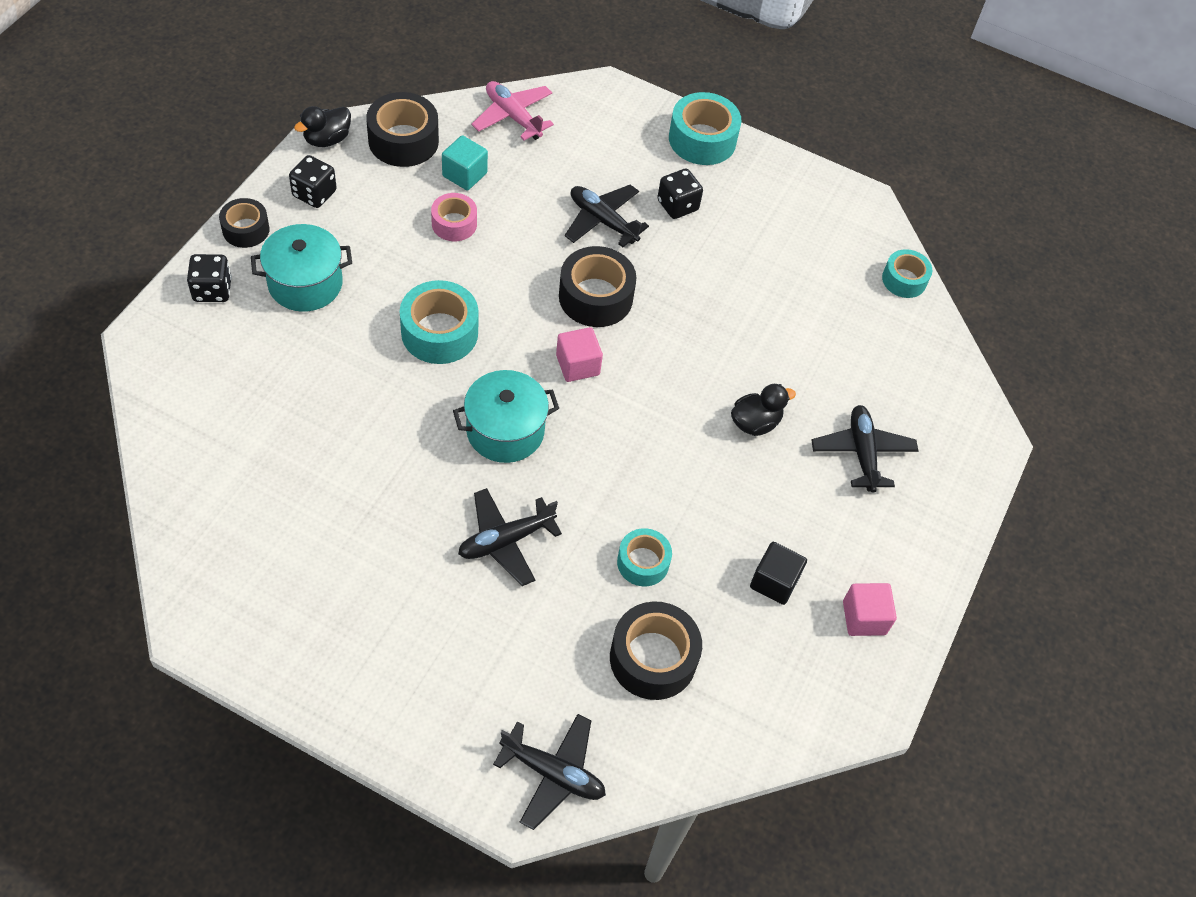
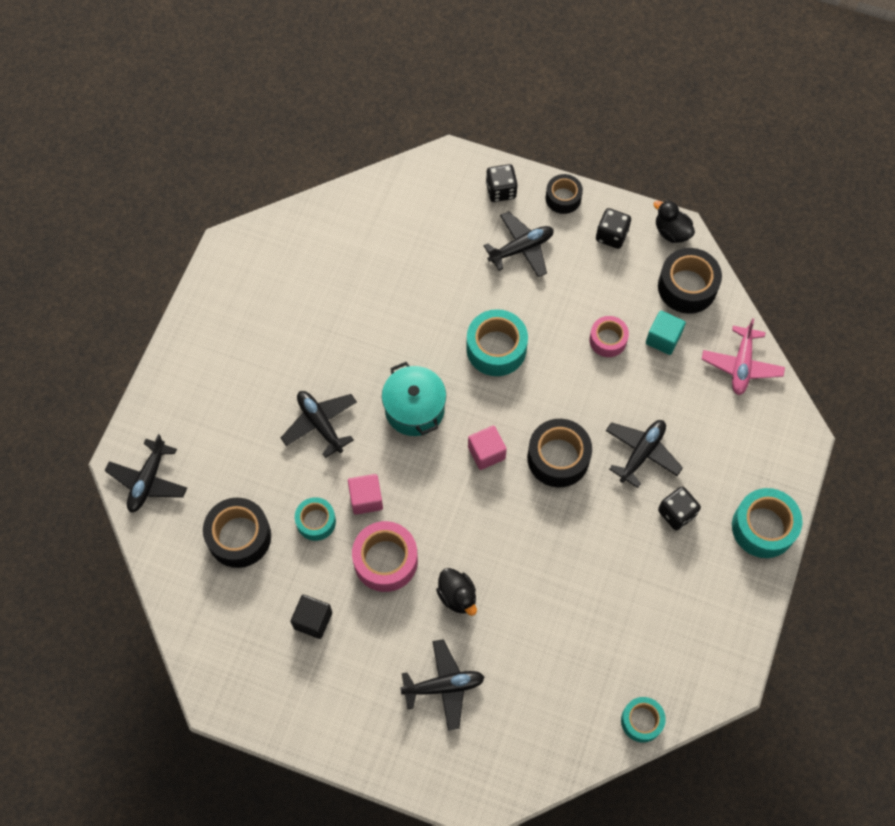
camera: 90 degrees right, 10 degrees up
(305, 283) = (521, 248): turquoise pot -> black plane
(513, 116) = (741, 365): pink plane -> pink plane turned 150 degrees clockwise
(703, 491) = (385, 560): none -> pink tape
(864, 618) = (290, 691): pink cube -> pink cube (366, 499)

